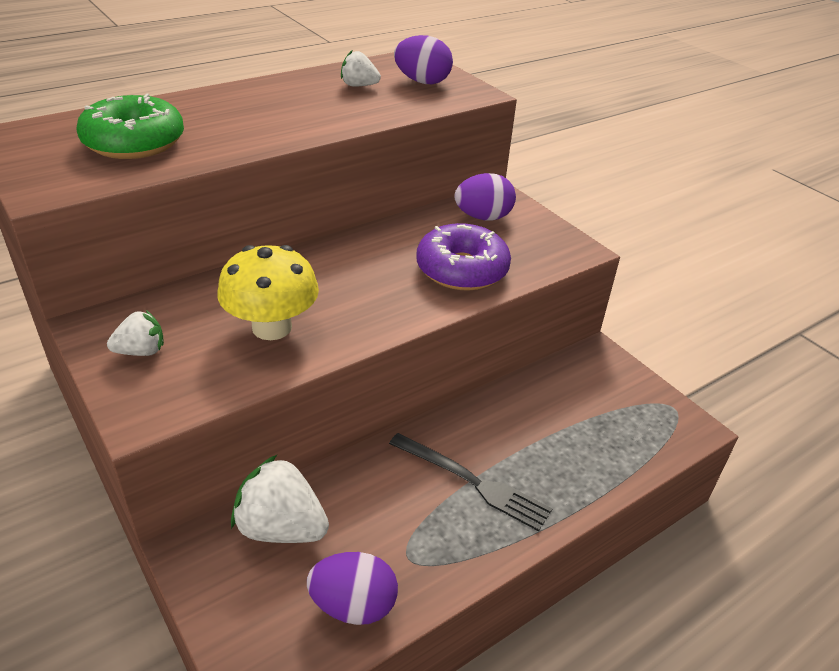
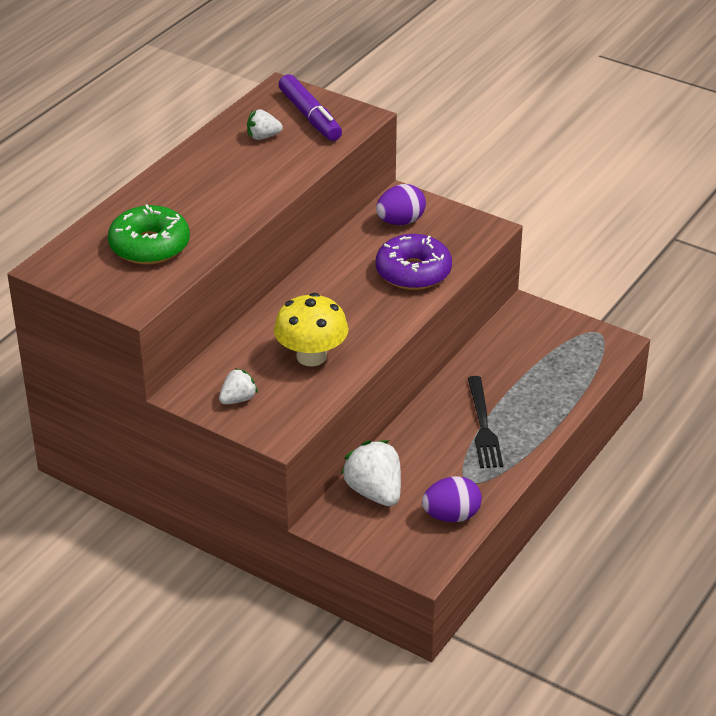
camera: 20 degrees left, 0 degrees up
(281, 528) = (374, 492): white strawberry -> white strawberry turned 60 degrees clockwise
(422, 82) = (310, 116): purple egg -> purple marker
(472, 482) = (483, 426): black fork -> black fork turned 75 degrees clockwise

